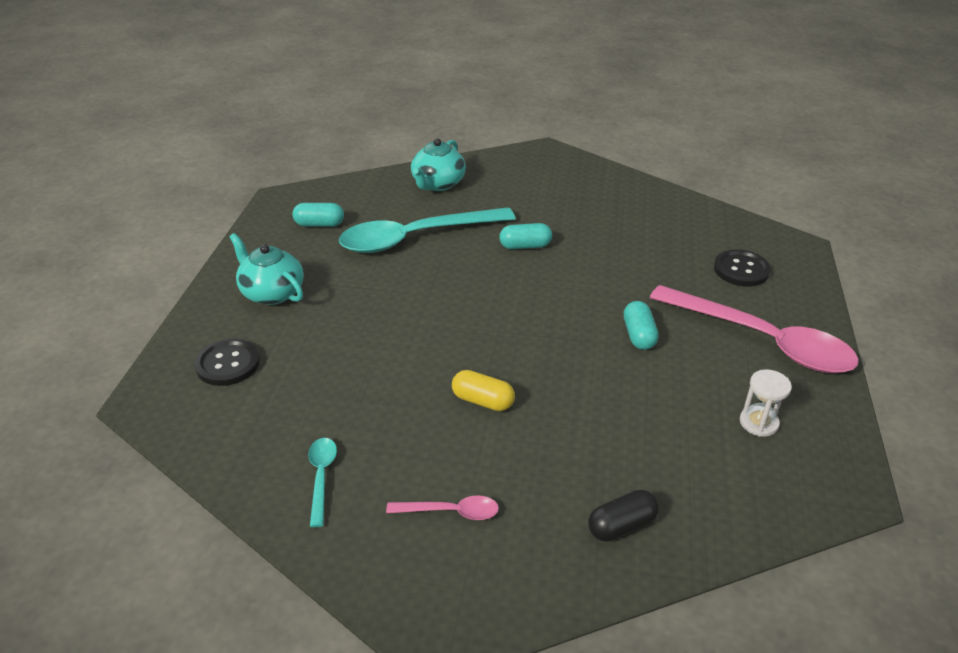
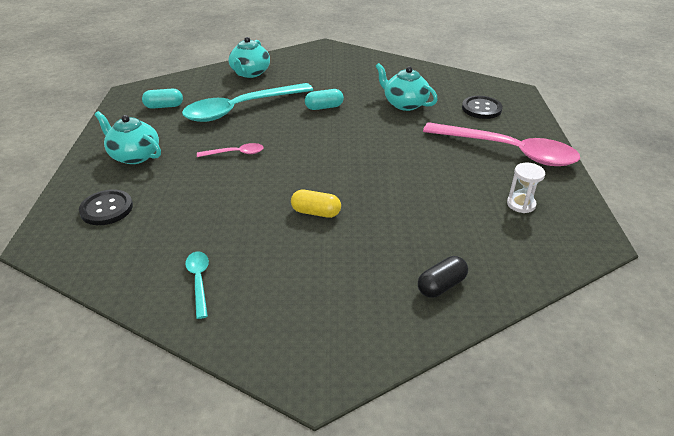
camera: 10 degrees left, 0 degrees up
(450, 512) = (308, 293): pink spoon -> pink spoon (235, 153)
(635, 252) = (404, 104): none -> turquoise teapot
(638, 335) = (421, 157): turquoise capsule -> none

